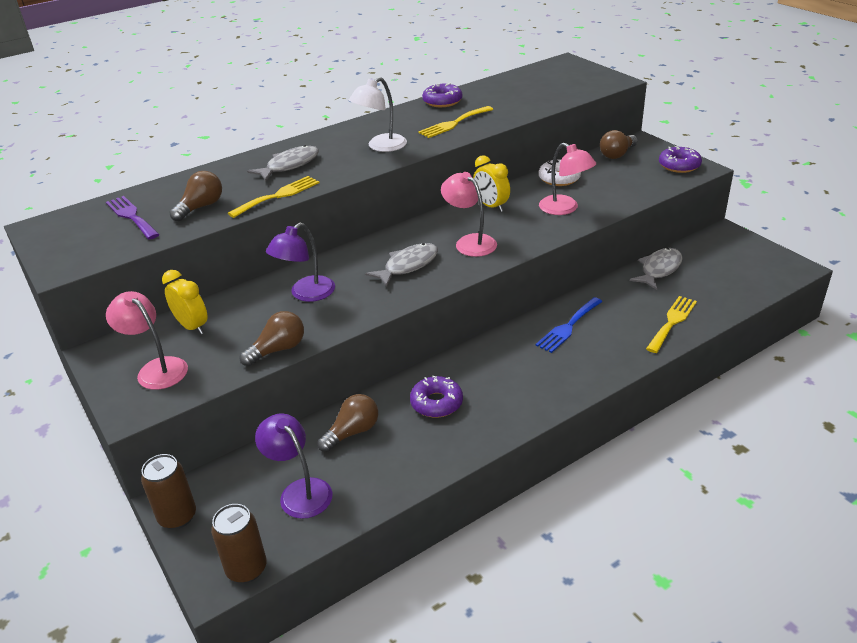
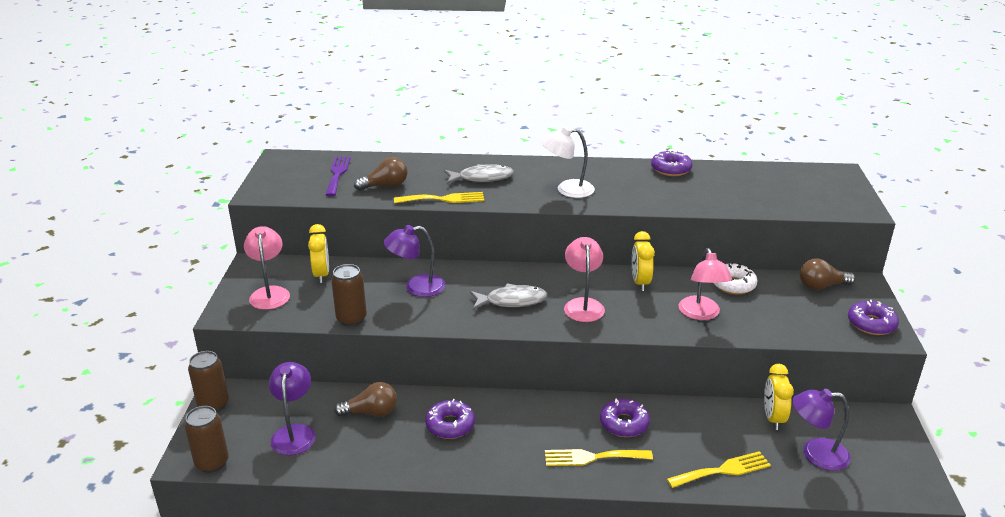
camera: 35 degrees right, 5 degrees down
(278, 349) = (351, 319): brown light bulb -> brown can
(454, 123) = (652, 193): yellow fork -> yellow fork (592, 457)
(568, 327) = (624, 423): blue fork -> purple donut
(659, 269) = (773, 418): grey fish -> yellow clock
(712, 279) = (815, 454): none -> purple lamp

